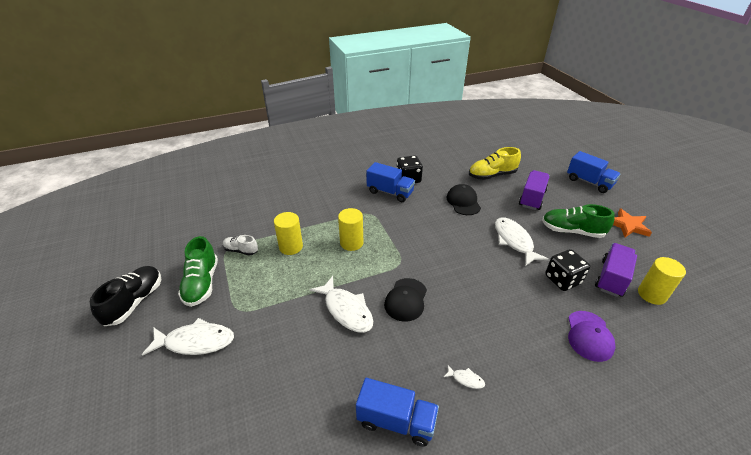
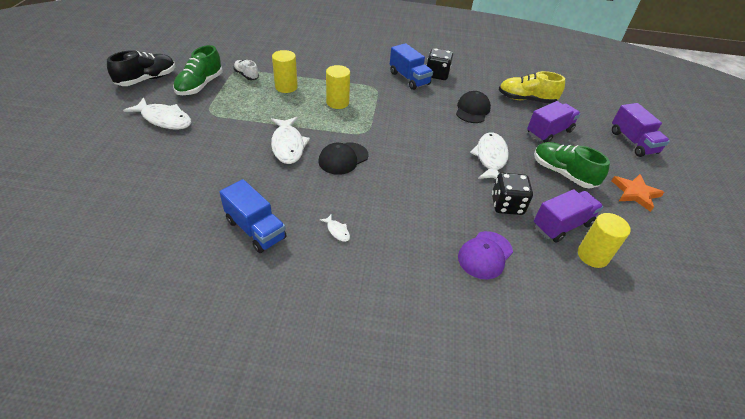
camera: 25 degrees right, 5 degrees up
(589, 182) = (633, 142): blue truck -> purple truck

